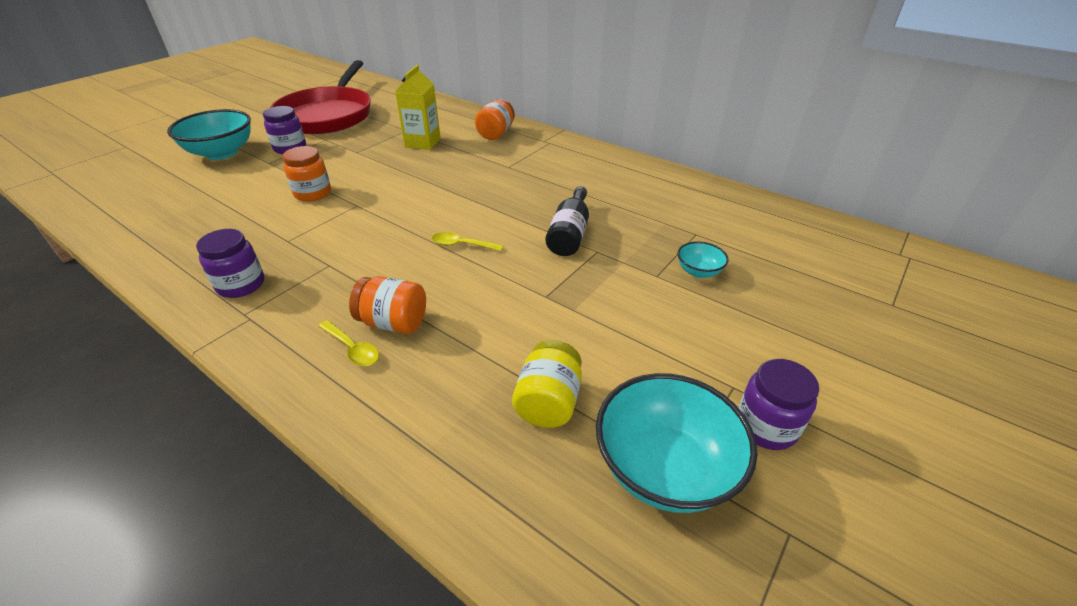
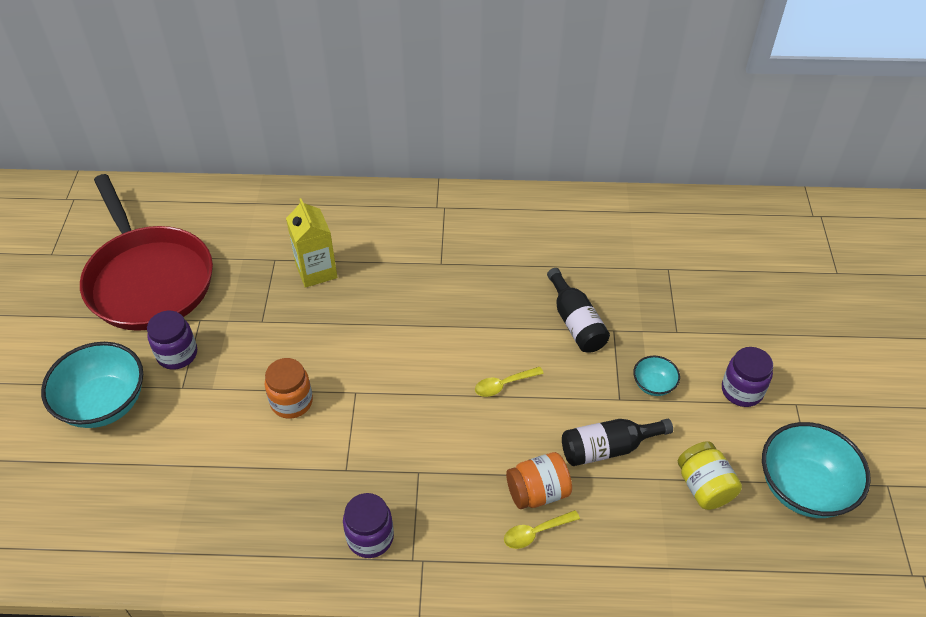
camera: 35 degrees left, 10 degrees up
(353, 349) = (535, 532): yellow spoon -> yellow spoon turned 150 degrees clockwise
(492, 324) = (608, 448): none -> black bottle
(496, 133) = (377, 219): orange jar -> none
(698, 272) = (701, 310): turquoise bowl -> turquoise bowl (653, 385)
(766, 426) = (832, 423): purple jar -> purple jar (742, 391)

